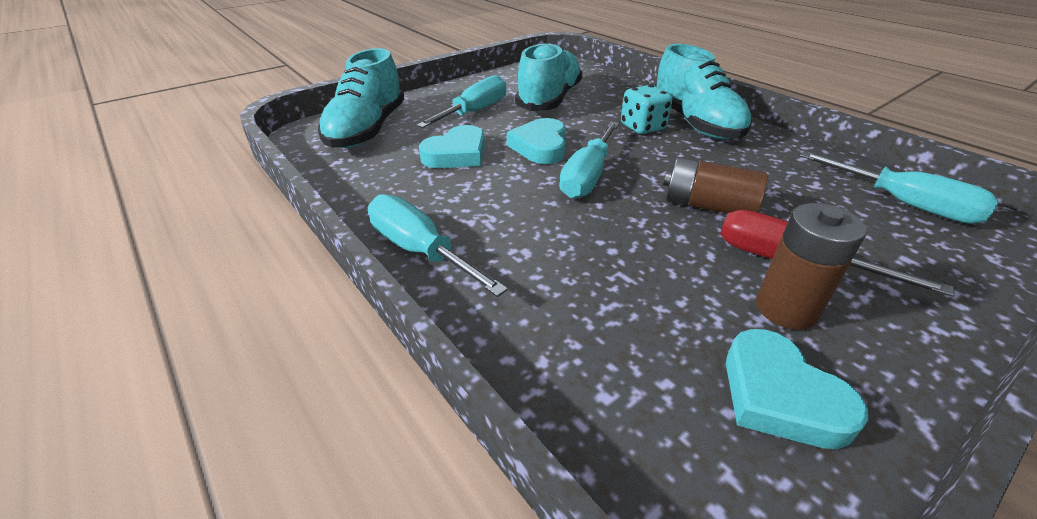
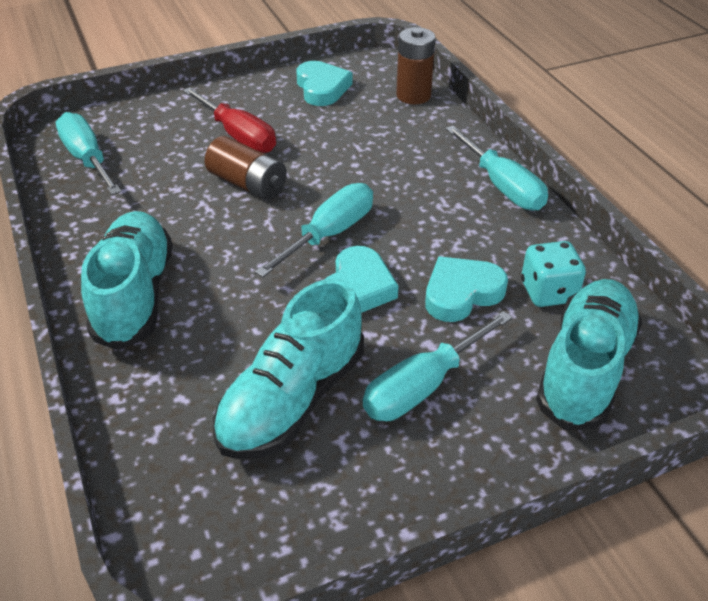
camera: 165 degrees left, 5 degrees up
(642, 127) = (208, 300): turquoise dice -> turquoise dice (548, 292)
(786, 309) = (275, 115): brown battery -> brown battery (413, 95)

